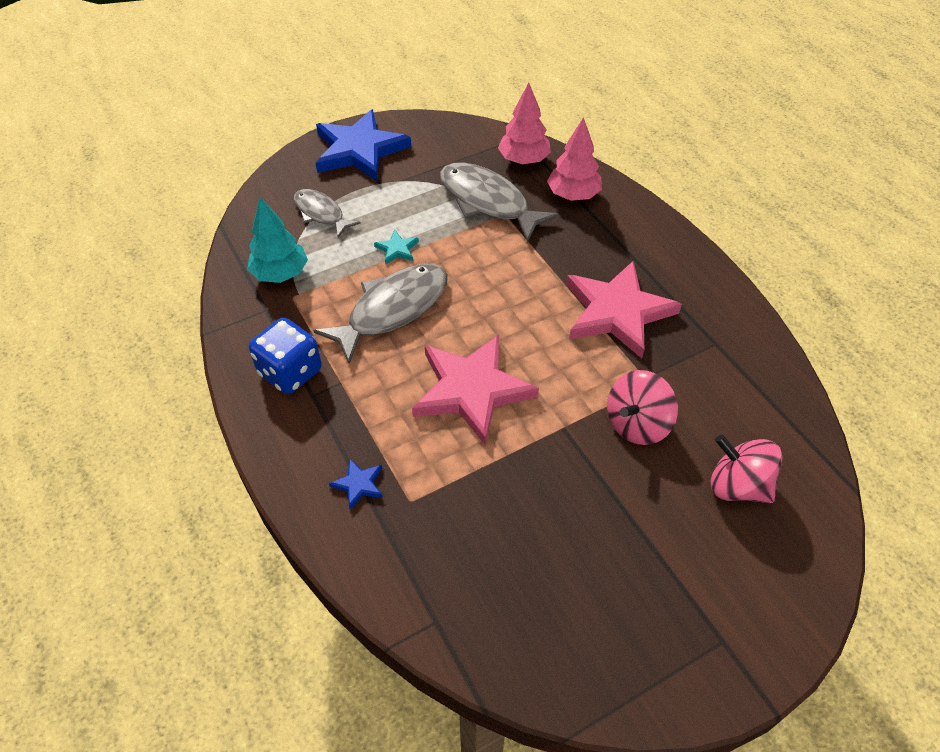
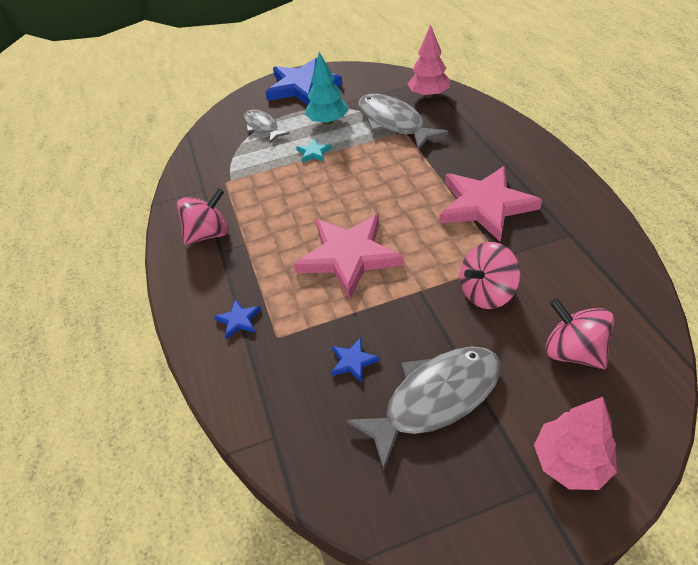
camera: 15 degrees right, 5 degrees down
(280, 273) = (221, 166): turquoise tree -> turquoise tree (328, 121)
(290, 372) = (208, 234): blue dice -> pink spinning top
(392, 310) = (299, 194): grey fish -> grey fish (435, 399)
(505, 522) = (353, 361): none -> blue star
(573, 195) = (464, 120): pink tree -> pink tree (570, 462)

